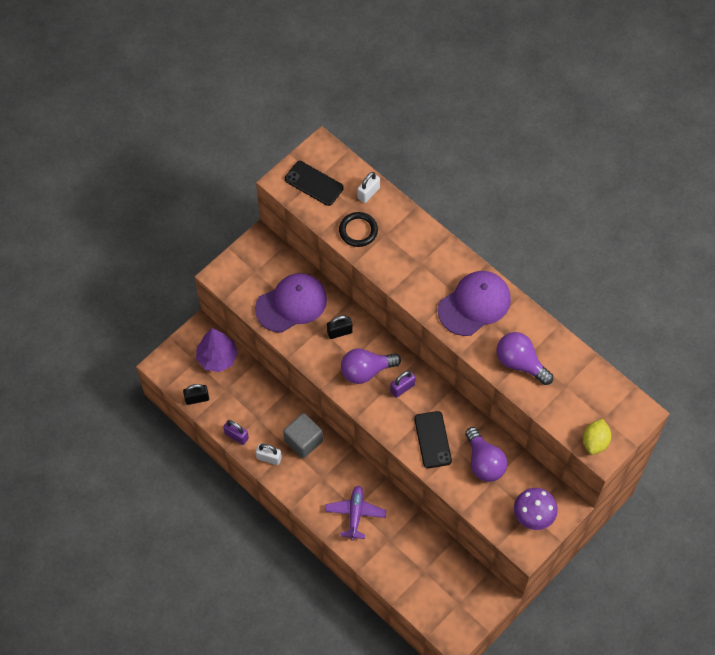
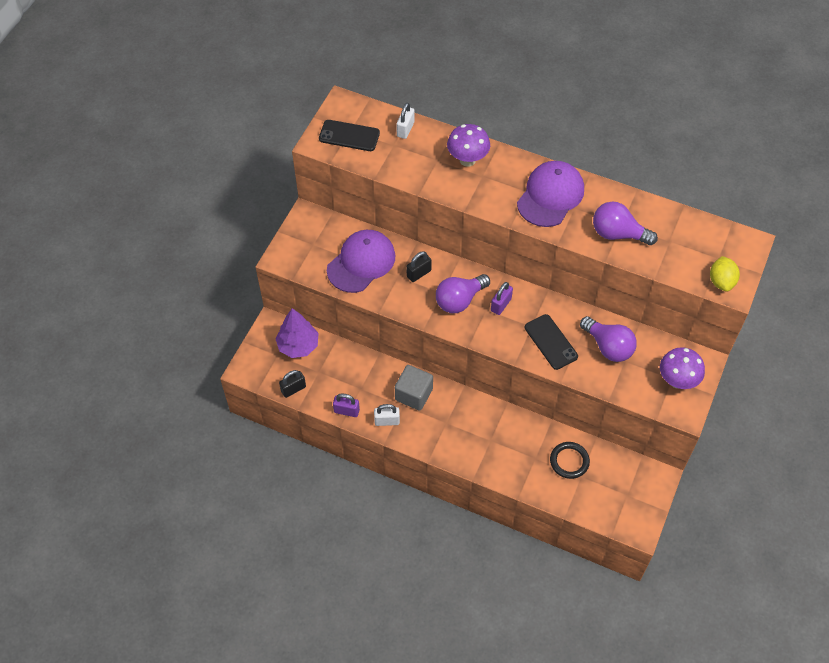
camera: 20 degrees left, 5 degrees down
(355, 514) = (492, 445): purple plane -> none
(358, 231) = (410, 164): black ring -> black ring (569, 461)
(413, 243) = (467, 160): none -> purple mushroom

